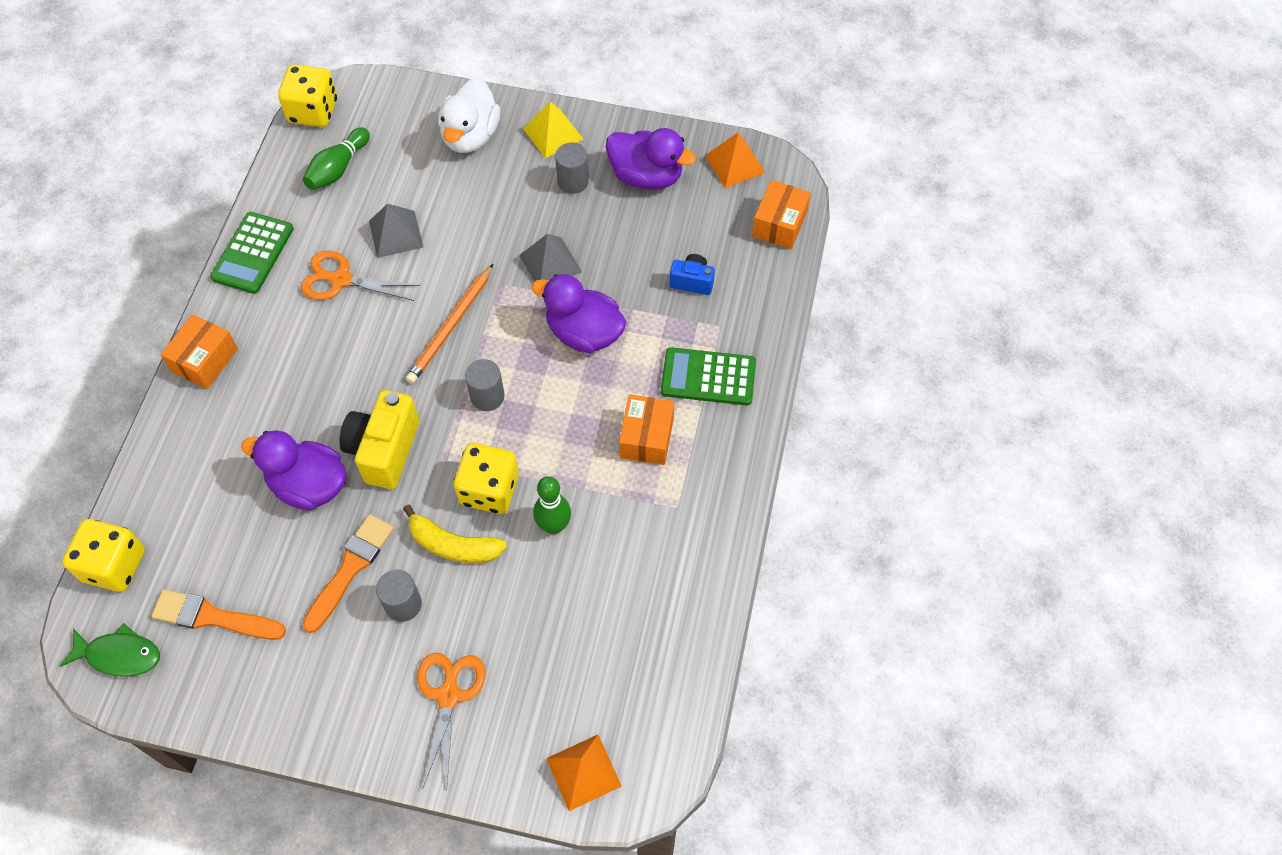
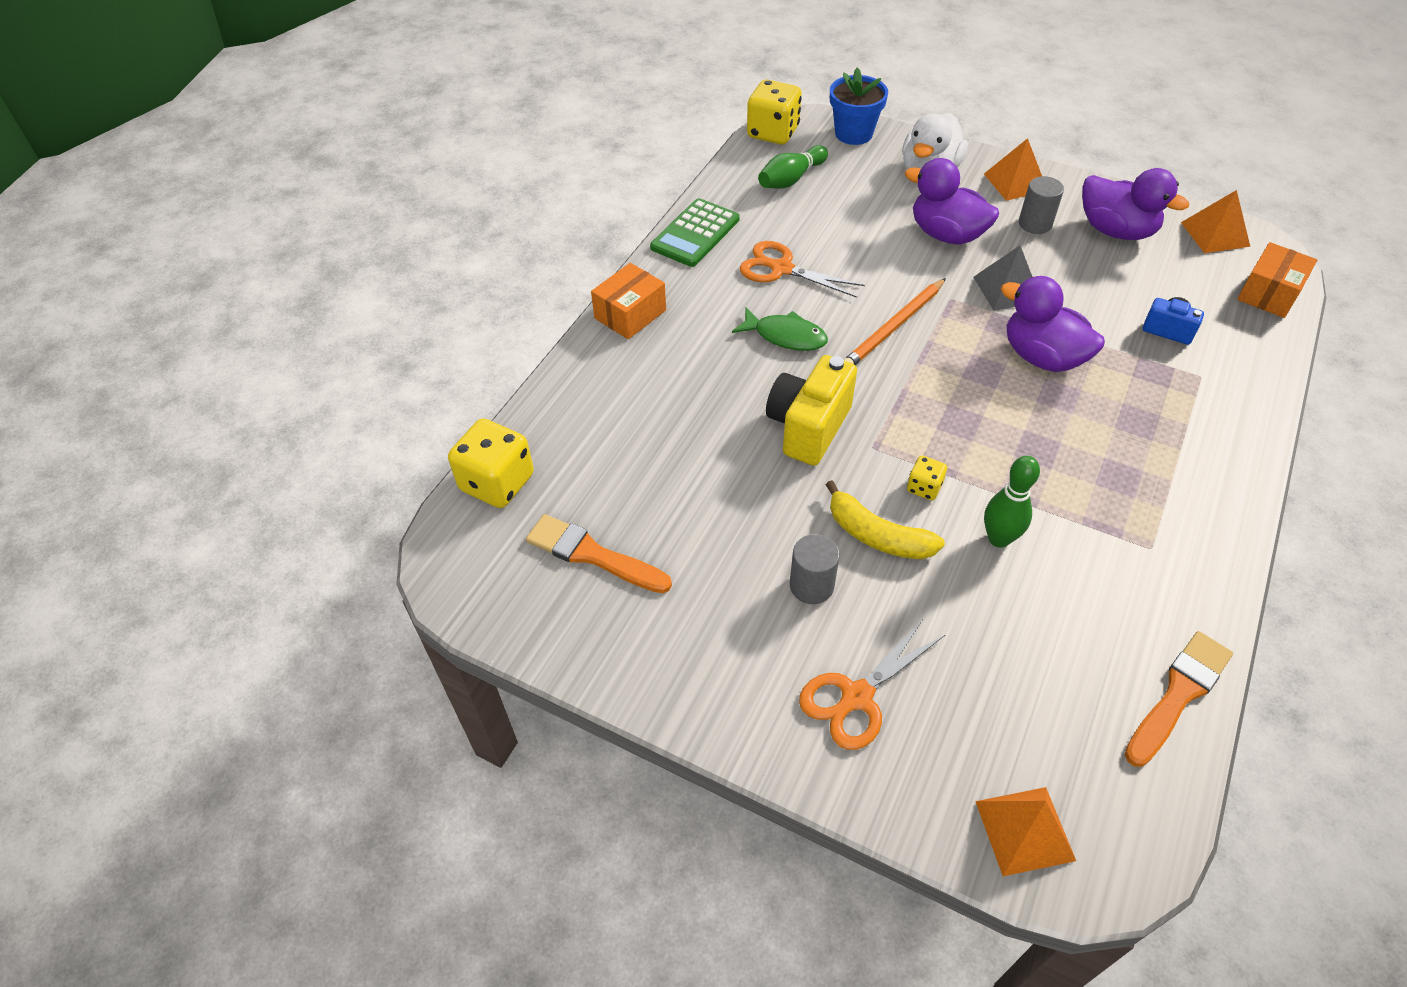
camera: 15 degrees right, 10 degrees down
(119, 655) = (482, 572): green fish -> green fish (785, 336)
(309, 485) = (720, 446): purple duck -> purple duck (946, 234)
(350, 569) = (755, 537): orange brush -> orange brush (1178, 695)
(393, 99) = (853, 134): none -> blue flower pot
(396, 234) = (843, 239): grey pyramid -> none
(448, 695) = (856, 697): orange scissors -> orange scissors turned 150 degrees counterclockwise
(487, 396) = (929, 397): grey cylinder -> none
(489, 490) = (924, 487): yellow dice -> yellow dice, size x0.50
(553, 133) = (1015, 182): yellow pyramid -> orange pyramid
(646, 437) = (1114, 469): orange box -> none
(708, 377) = (1188, 422): green calculator -> none

